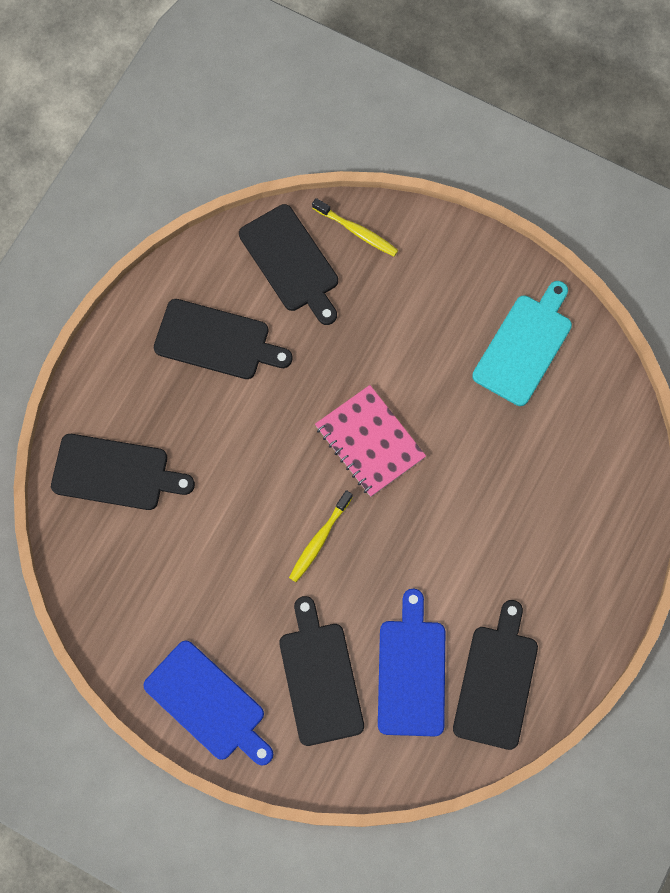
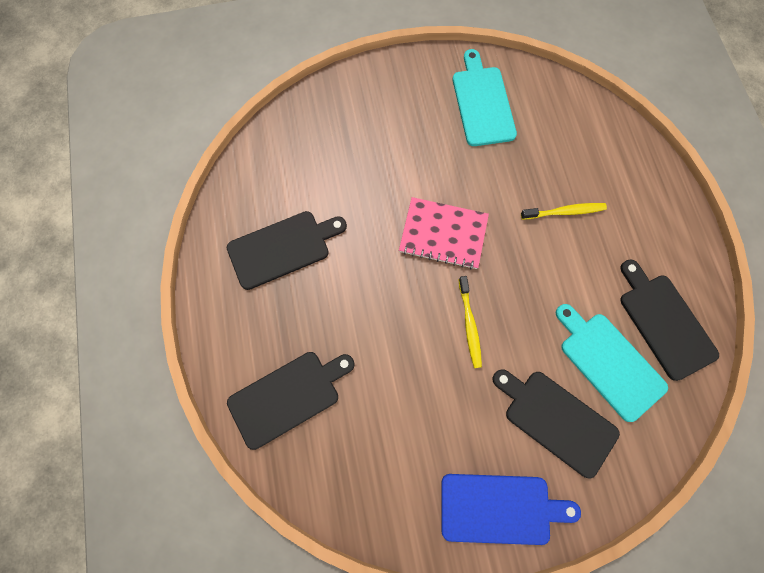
camera: 40 degrees left, 0 degrees up
(291, 262) = (289, 160): black cutting board -> none
(357, 231) = (316, 111): yellow toothbrush -> yellow toothbrush (564, 212)
(411, 672) = (609, 362): blue cutting board -> turquoise cutting board

